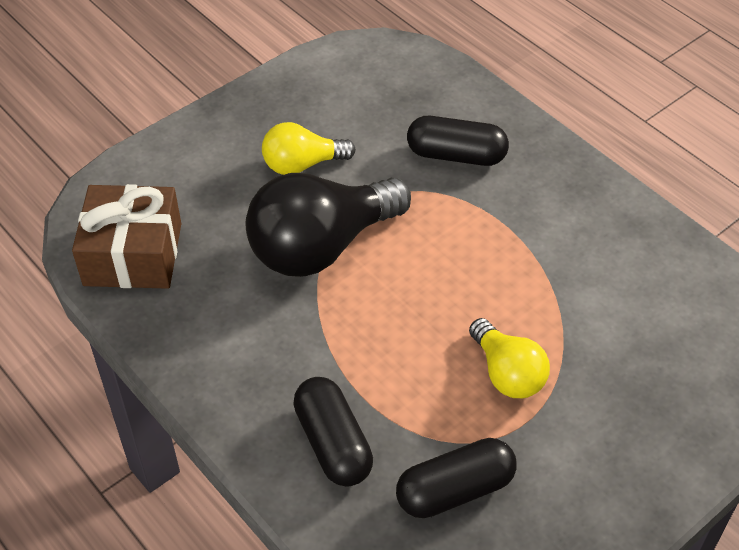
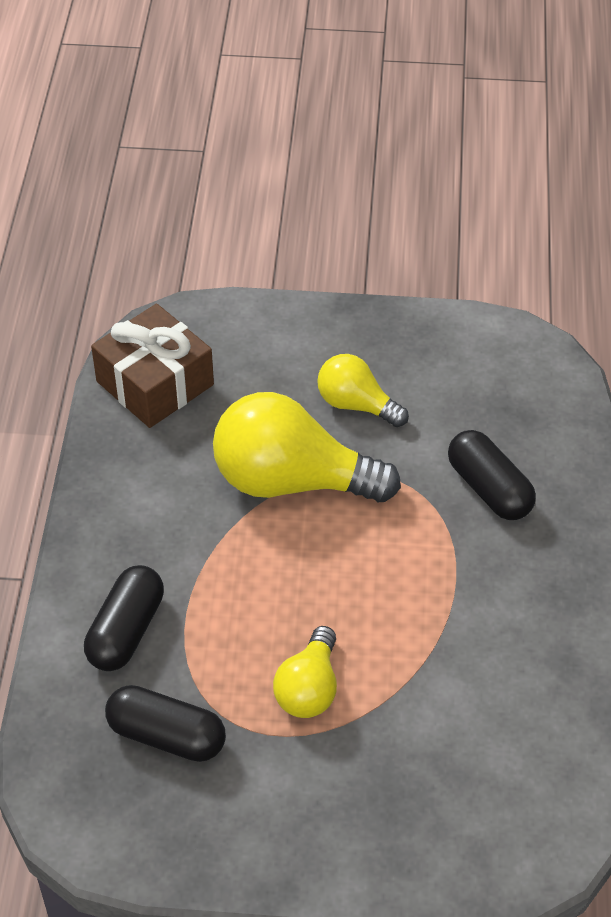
camera: 45 degrees right, 0 degrees up
(321, 246) = (292, 481): black light bulb -> yellow light bulb

